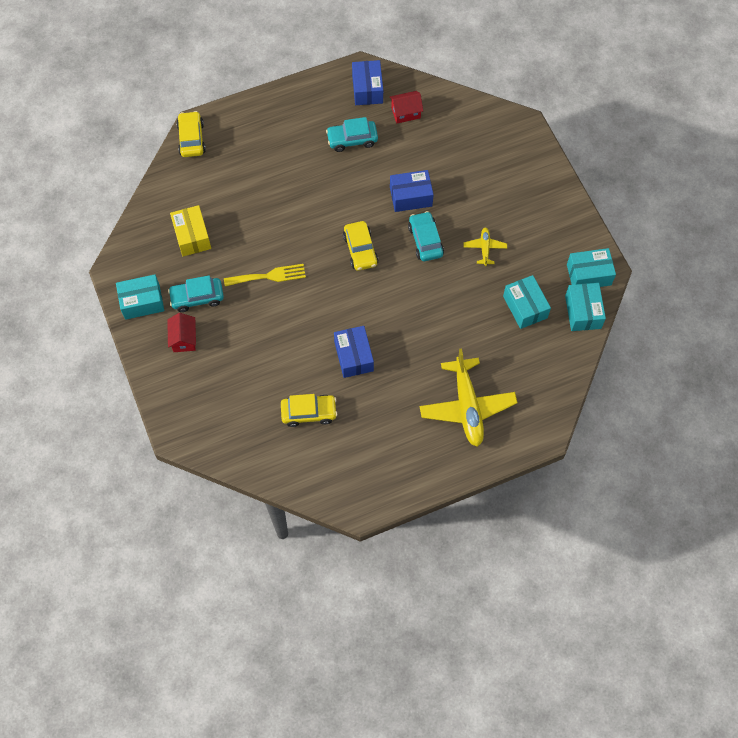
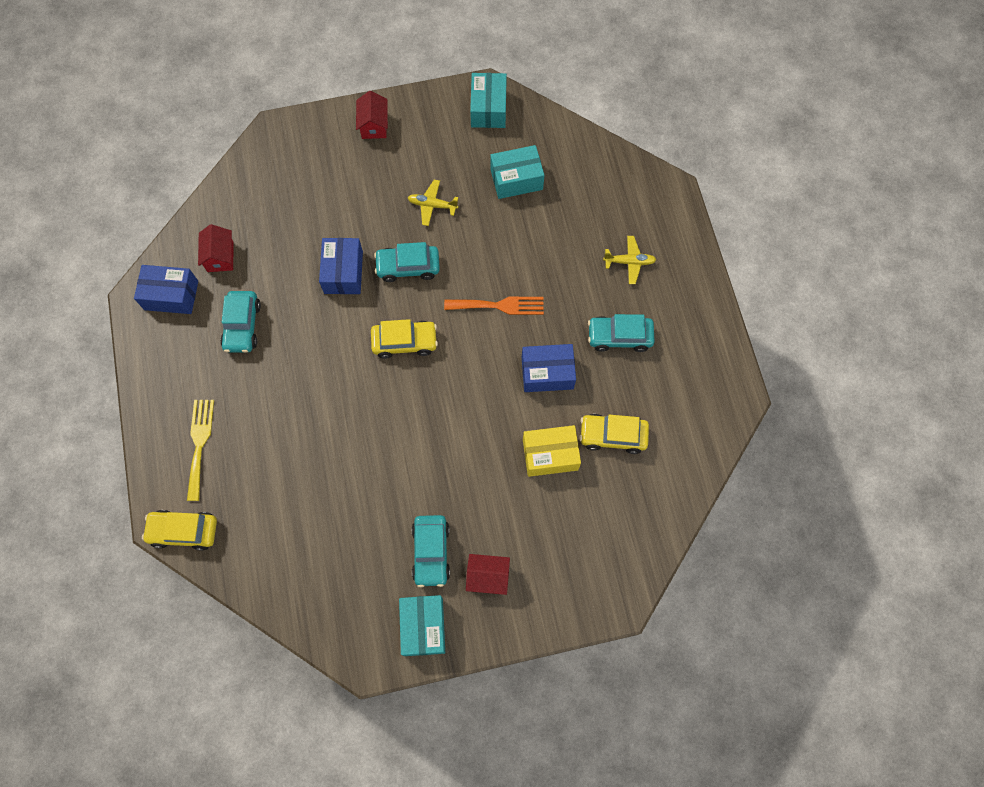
camera: 80 degrees left, 5 degrees up
(192, 236) = (338, 548): yellow box -> yellow box (550, 454)
(269, 276) = (418, 457): yellow fork -> yellow fork (199, 444)
(309, 412) = (612, 435): yellow car -> yellow car turned 90 degrees counterclockwise
(396, 407) = (619, 336): none -> turquoise car
(405, 312) = (499, 305): none -> orange fork
(467, 406) = (629, 262): yellow plane -> yellow plane, size x0.48
(548, 192) = (374, 125): none -> red house
(583, 312) = (533, 124): turquoise box -> none

